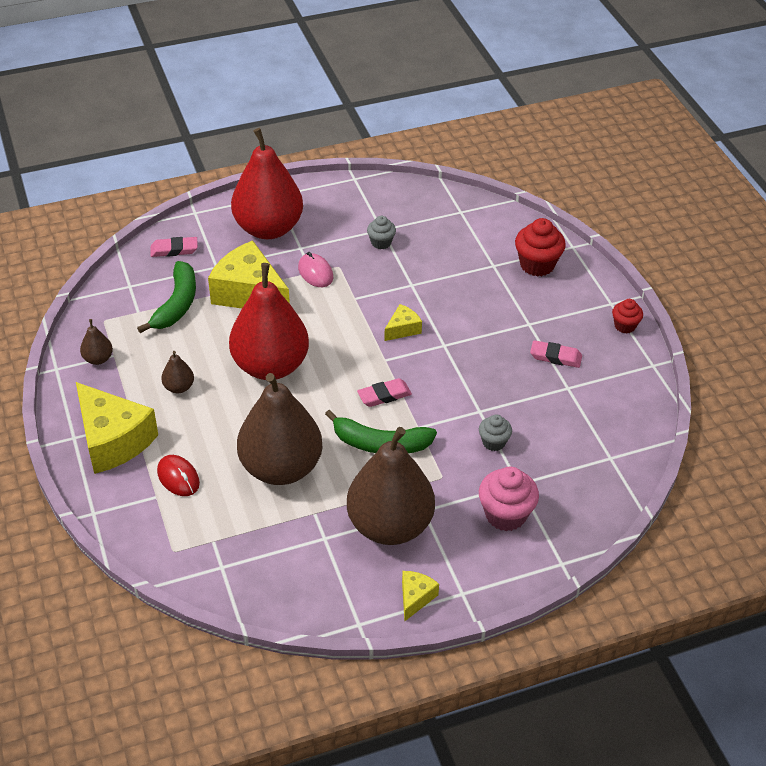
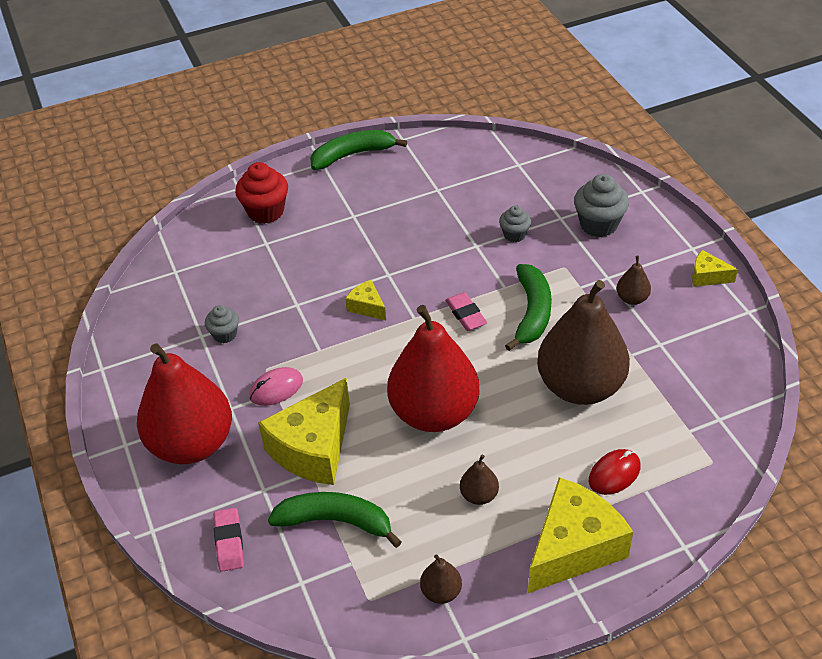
camera: 90 degrees left, 0 degrees up
(390, 525) = (632, 298): brown pear -> brown pear, size x0.40
(505, 514) = (598, 225): pink cupcake -> grey cupcake
(555, 357) = (398, 197): pink eraser -> none
(625, 326) = (353, 155): red cupcake -> green banana

